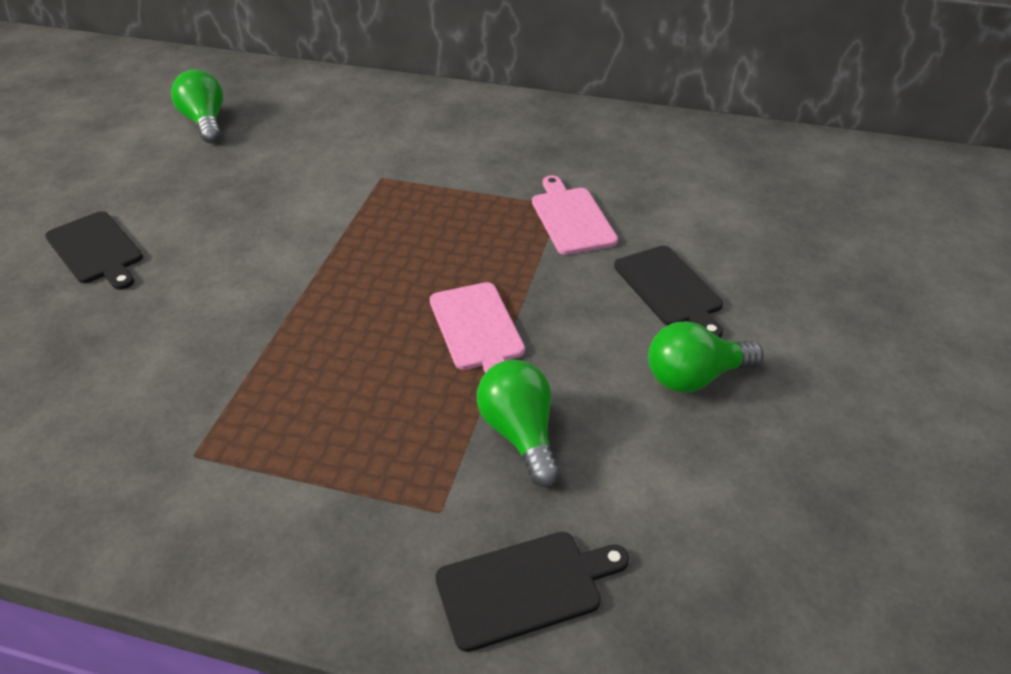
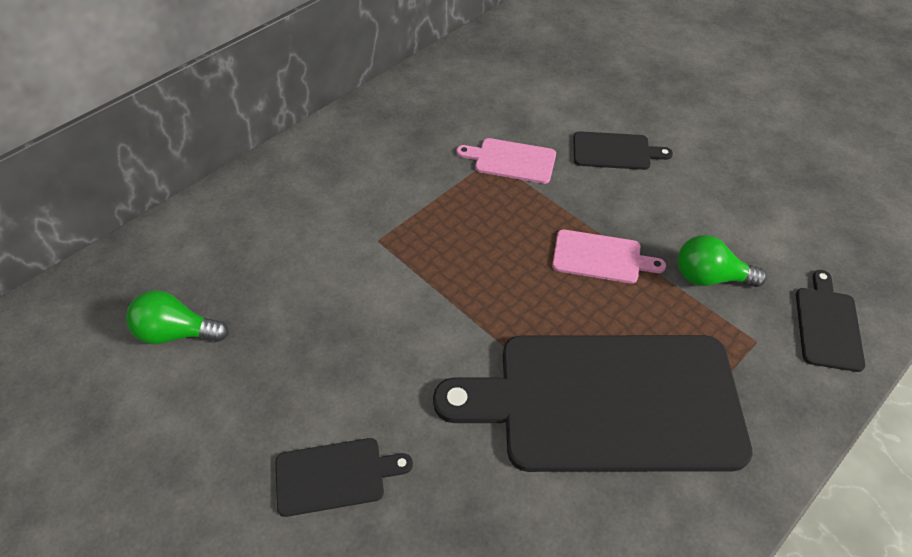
camera: 60 degrees left, 10 degrees up
(265, 397) = (607, 401): none -> black cutting board
(695, 377) = (699, 180): green light bulb -> none

